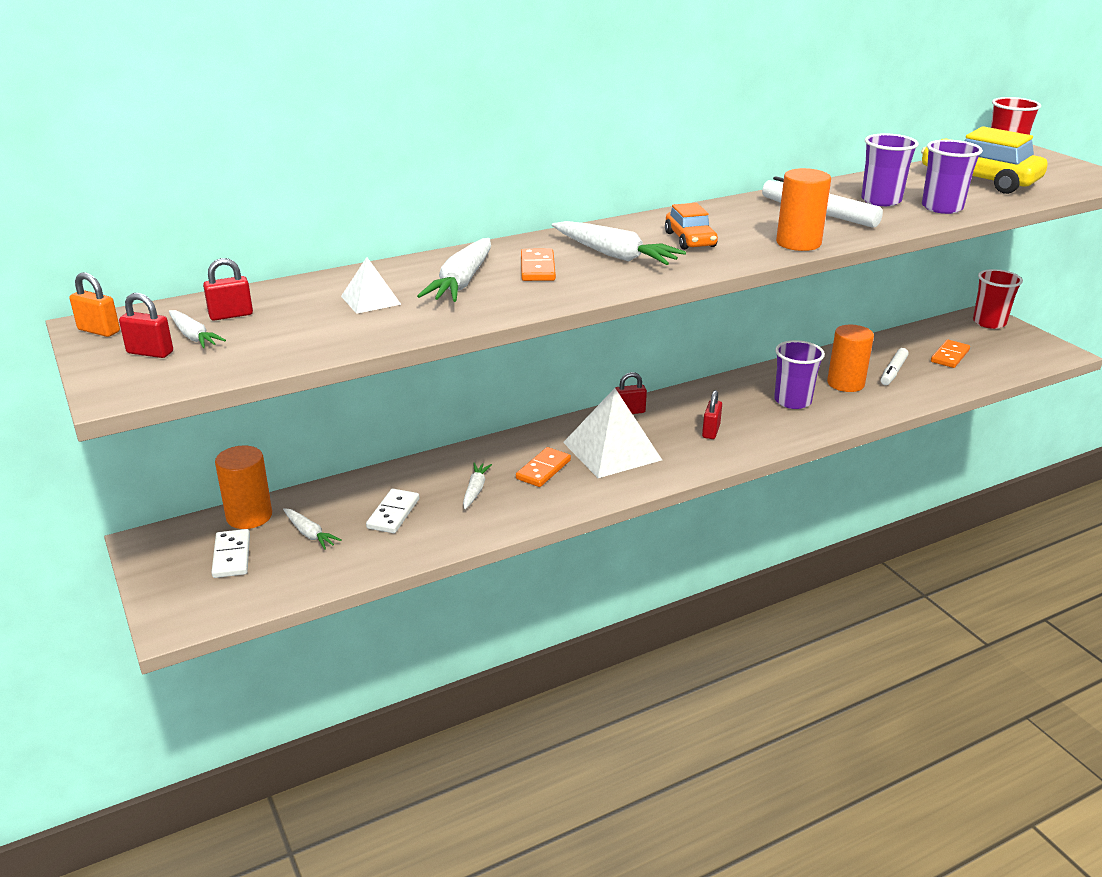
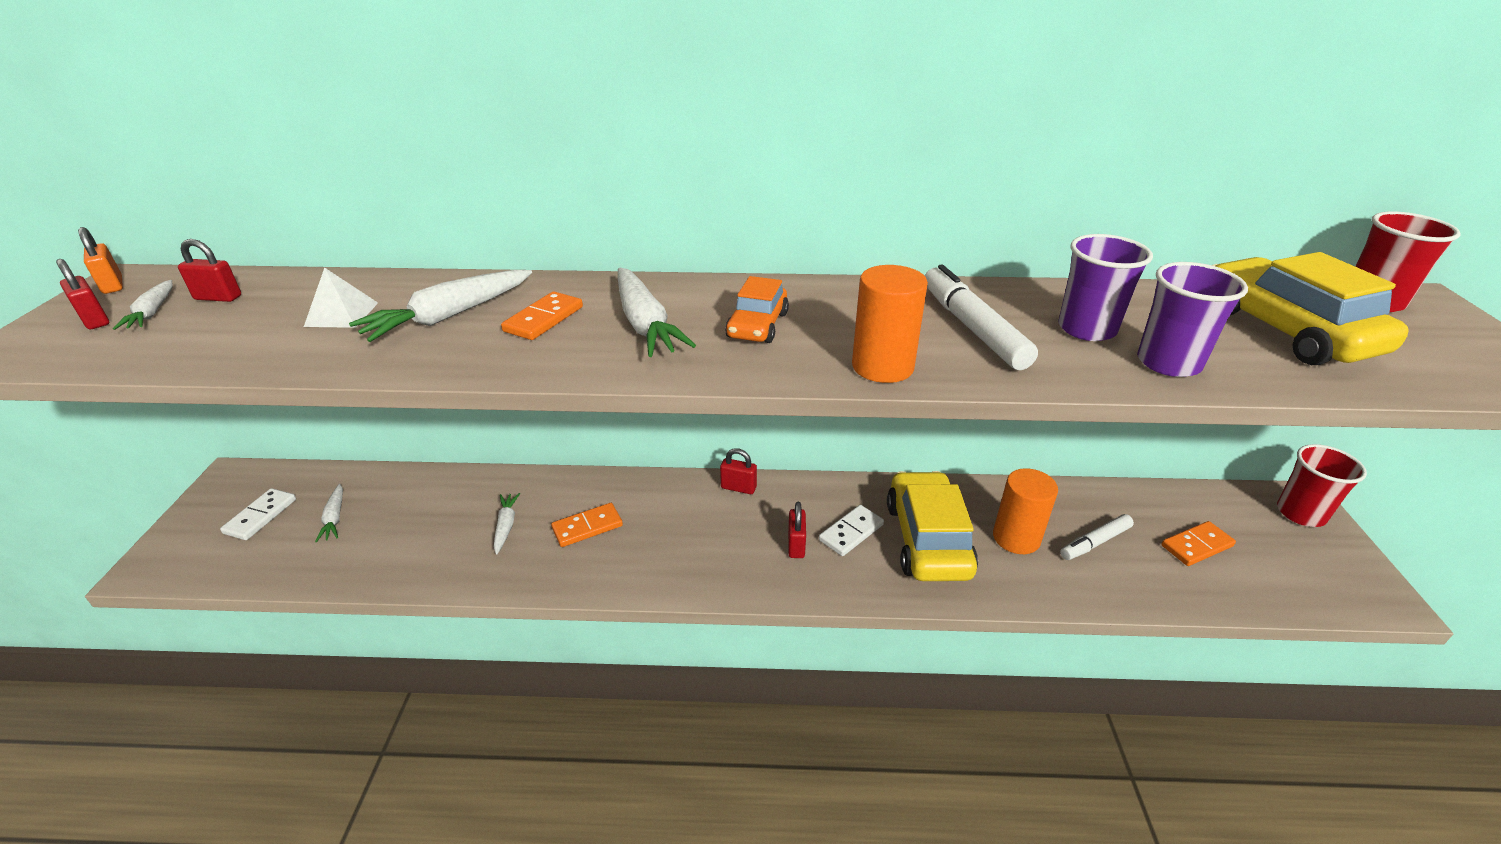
camera: 30 degrees right, 5 degrees up
(249, 516) = (319, 480): orange cylinder -> none
(393, 513) = (416, 524): white domino -> white domino (851, 532)
(475, 490) = (506, 526): white carrot -> white carrot turned 45 degrees counterclockwise
(611, 451) = (672, 530): white pyramid -> none
(711, 431) = (796, 545): red padlock -> red padlock turned 45 degrees counterclockwise
(792, 401) = (927, 539): purple cup -> yellow car

